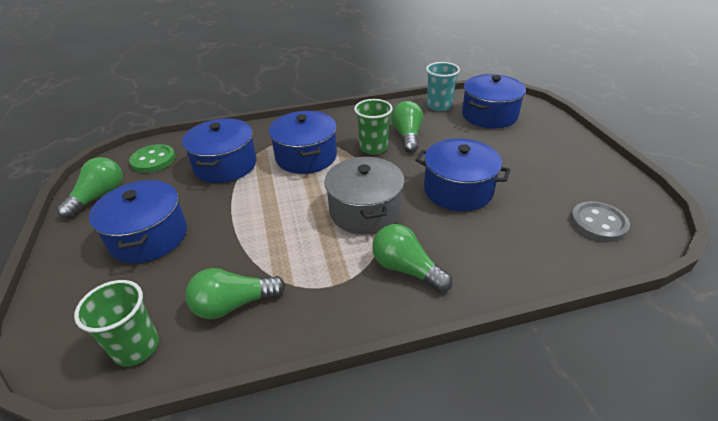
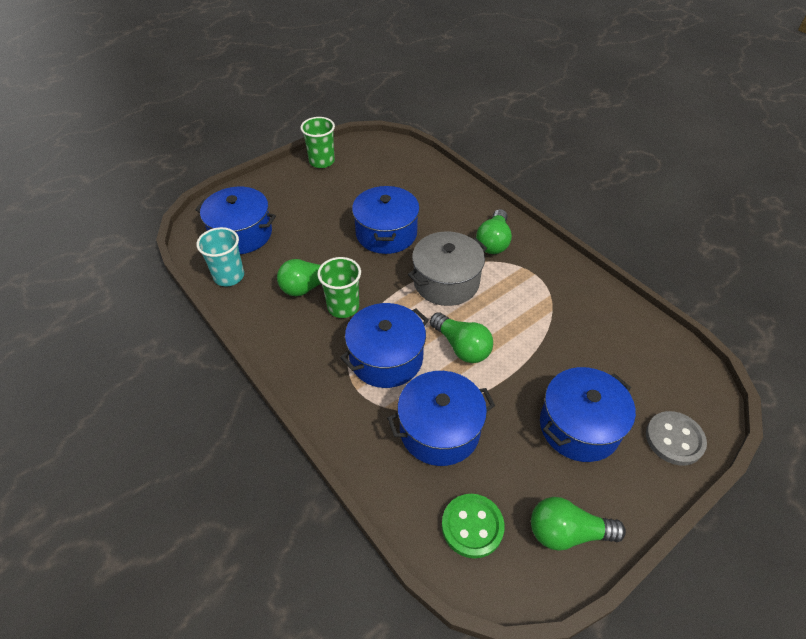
camera: 115 degrees left, 10 degrees up
(136, 347) = (662, 355): green cup -> green cup (322, 161)
(233, 304) = (591, 320): green light bulb -> green light bulb (461, 347)
(598, 223) = (389, 163): grey button -> grey button (674, 439)

